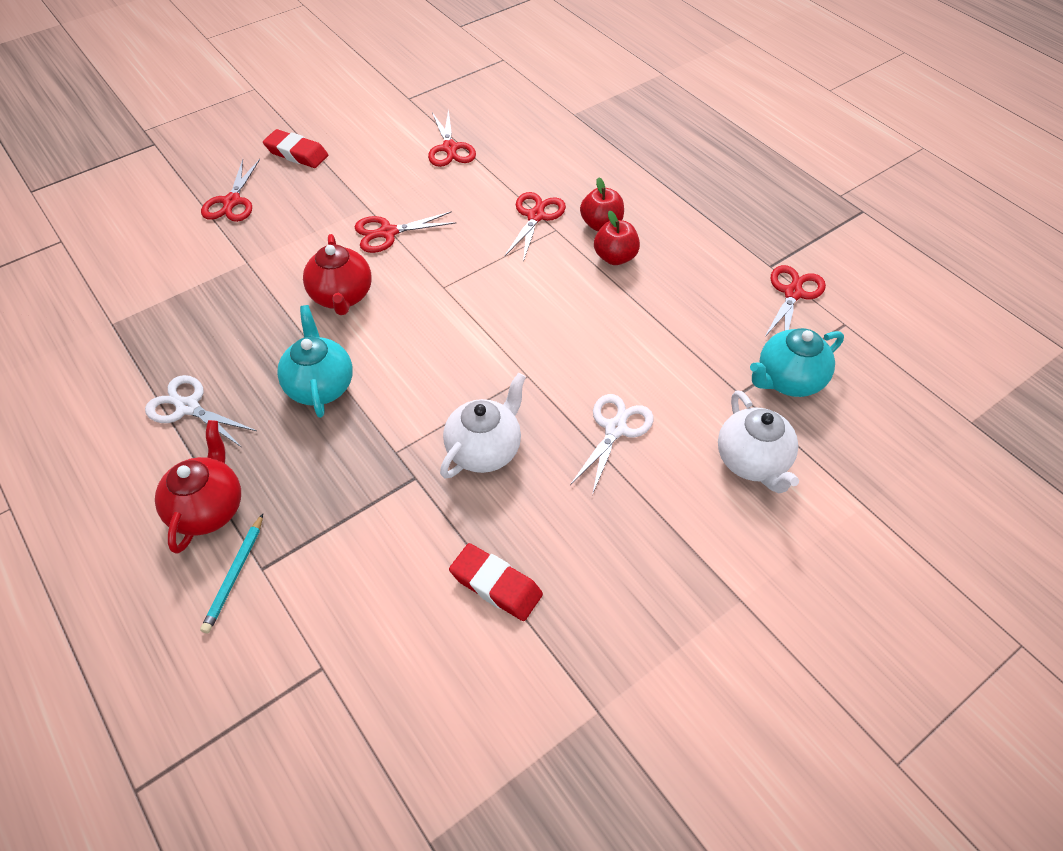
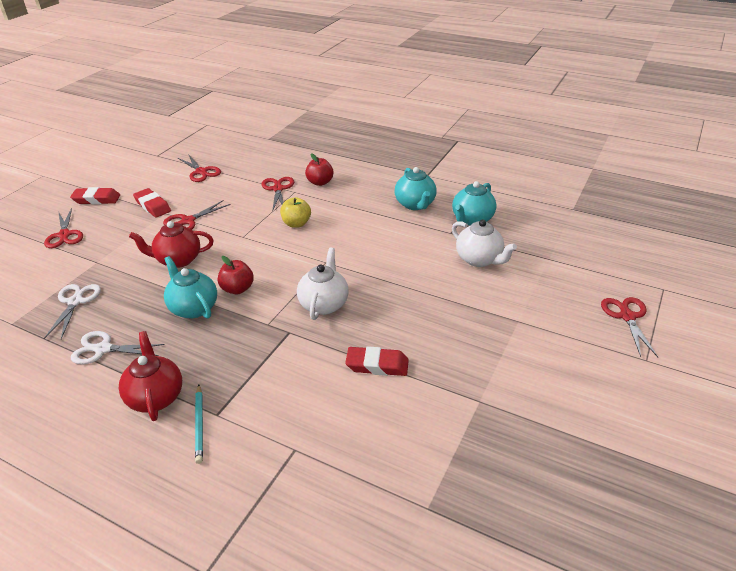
camera: 25 degrees left, 15 degrees down
(342, 297) = (178, 260): red teapot -> red teapot turned 120 degrees clockwise
(358, 190) = (153, 206): none -> red eraser
(526, 291) = (296, 224): none -> yellow apple
(615, 257) = (338, 194): red apple -> red apple (237, 289)
(615, 428) = (394, 269): white scissors -> white scissors (75, 301)
(717, 318) = (415, 204): none -> turquoise teapot
(793, 293) = (447, 183): red scissors -> red scissors (627, 316)

